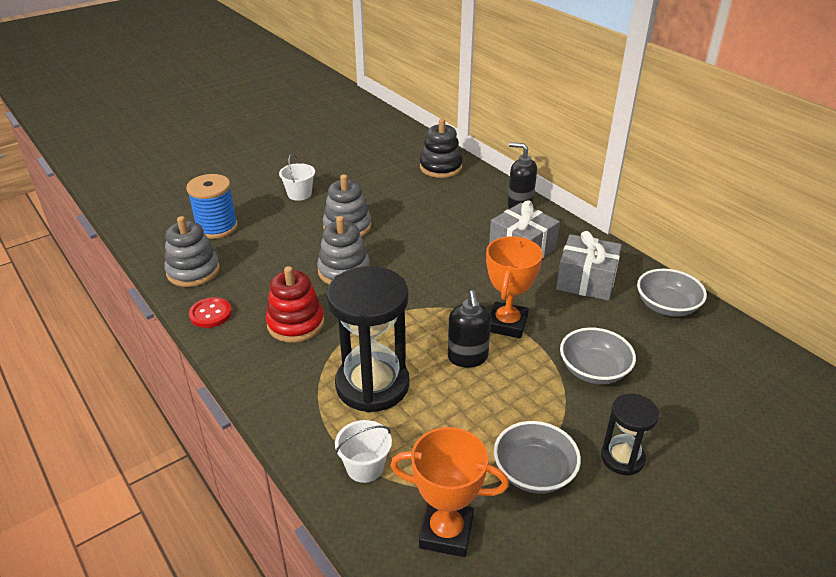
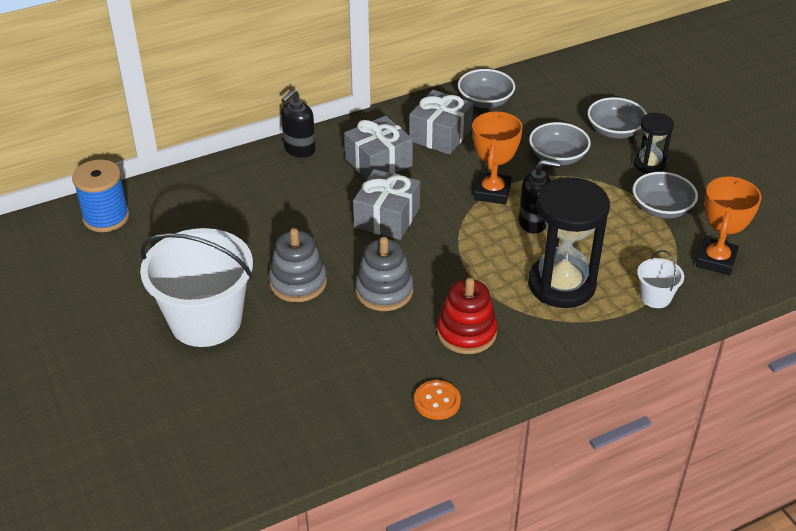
camera: 80 degrees left, 5 degrees up
(193, 271) = (350, 420): grey stacking toy -> none
(210, 314) = (437, 401): red button -> orange button
(217, 227) = (258, 401): blue spool -> blue spool (106, 217)
(299, 194) = (206, 320): white bucket -> white bucket, size x2.30
(441, 167) = (194, 193): black stacking toy -> none
(443, 261) = (387, 217): none -> grey gift
(507, 324) = (492, 192): orange trophy -> orange trophy turned 75 degrees clockwise
(676, 420) = (614, 131): none -> grey bowl

